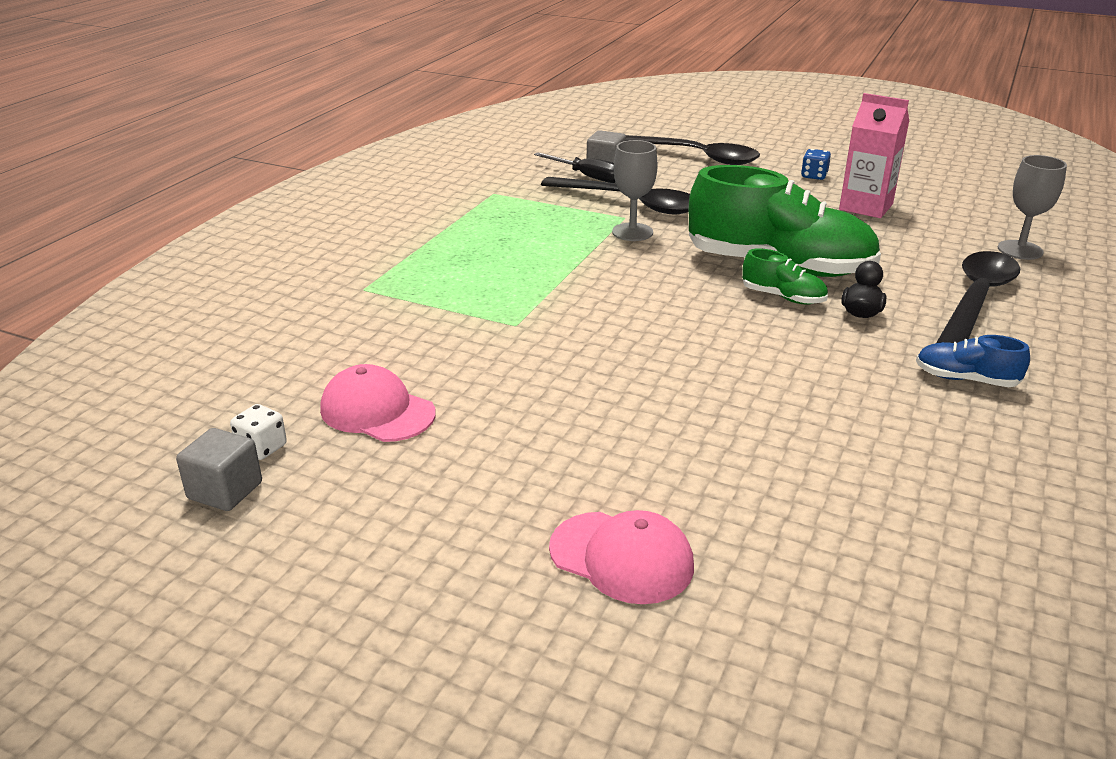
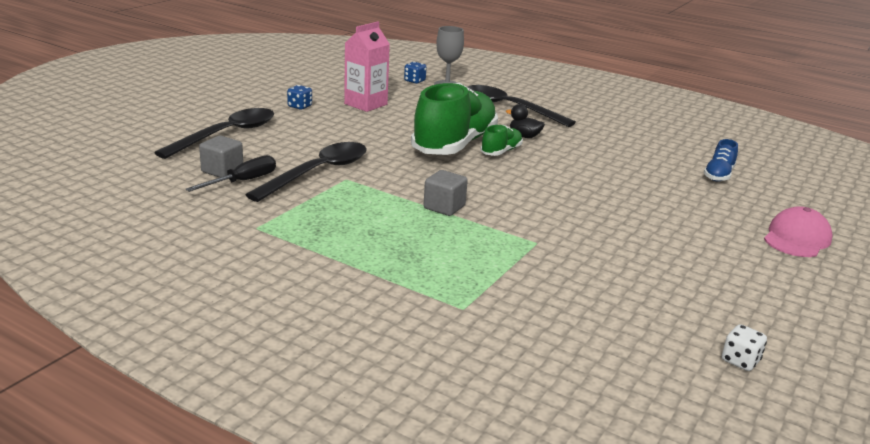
camera: 85 degrees left, 5 degrees down
(225, 491) = (800, 376): grey cube -> grey cube (444, 207)
(377, 411) = (674, 307): pink cap -> none
(632, 232) = (379, 180): grey goblet -> none
(966, 379) = (600, 130): blue shoe -> blue shoe (718, 175)
(1004, 228) = (414, 81): none -> blue dice

